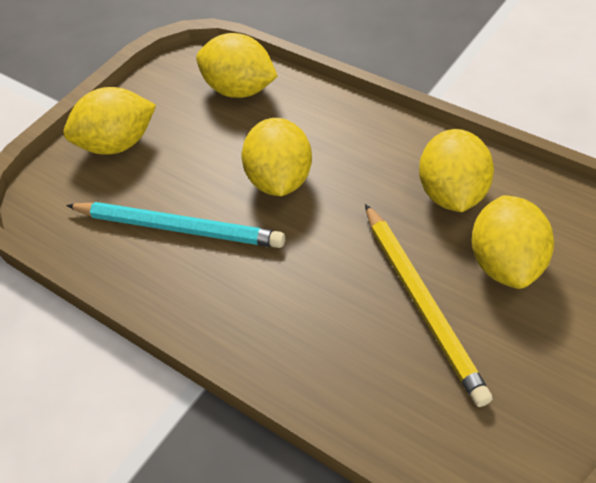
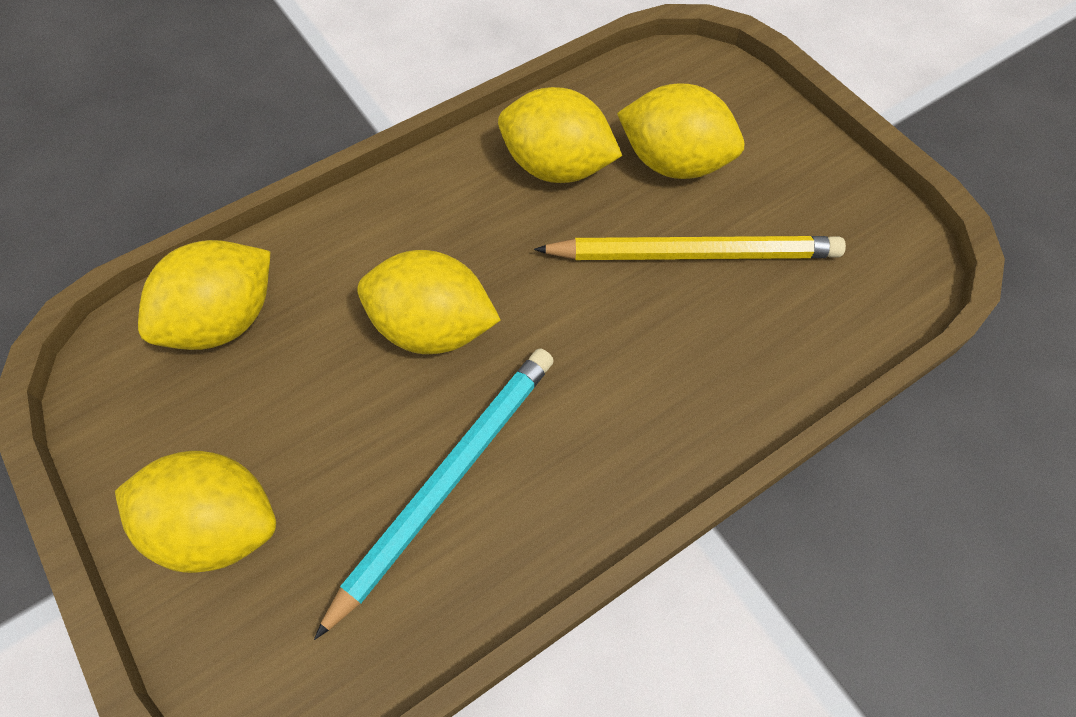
camera: 75 degrees left, 10 degrees up
(118, 144) = (218, 526): yellow lemon -> yellow lemon turned 75 degrees counterclockwise

